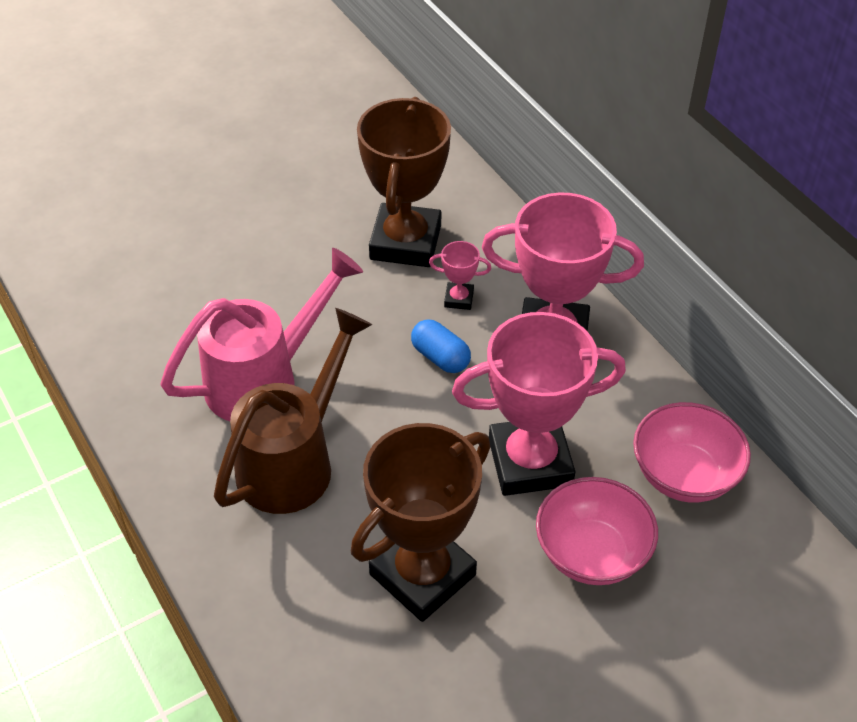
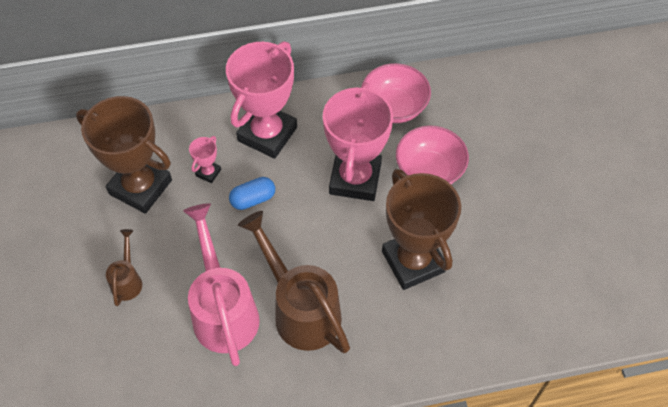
camera: 70 degrees left, 10 degrees up
(271, 275) = (127, 280): none -> brown watering can

